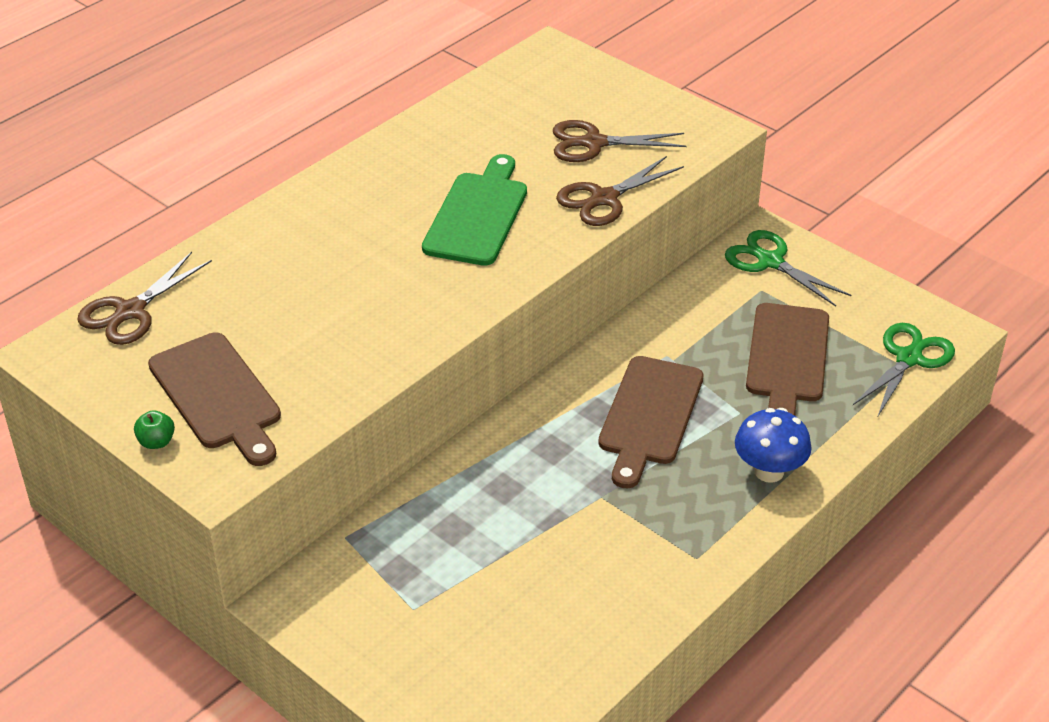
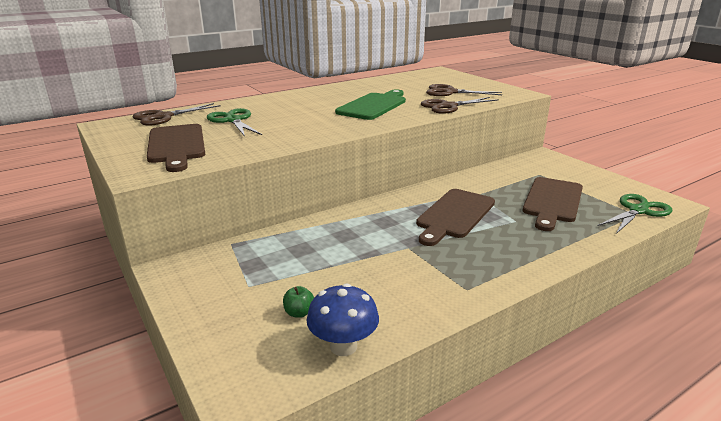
camera: 15 degrees right, 15 degrees down
(156, 442) = (123, 157): green apple -> green apple (299, 313)
(769, 471) = (532, 251): blue mushroom -> blue mushroom (343, 346)
(770, 262) = (547, 165): green scissors -> green scissors (233, 120)

